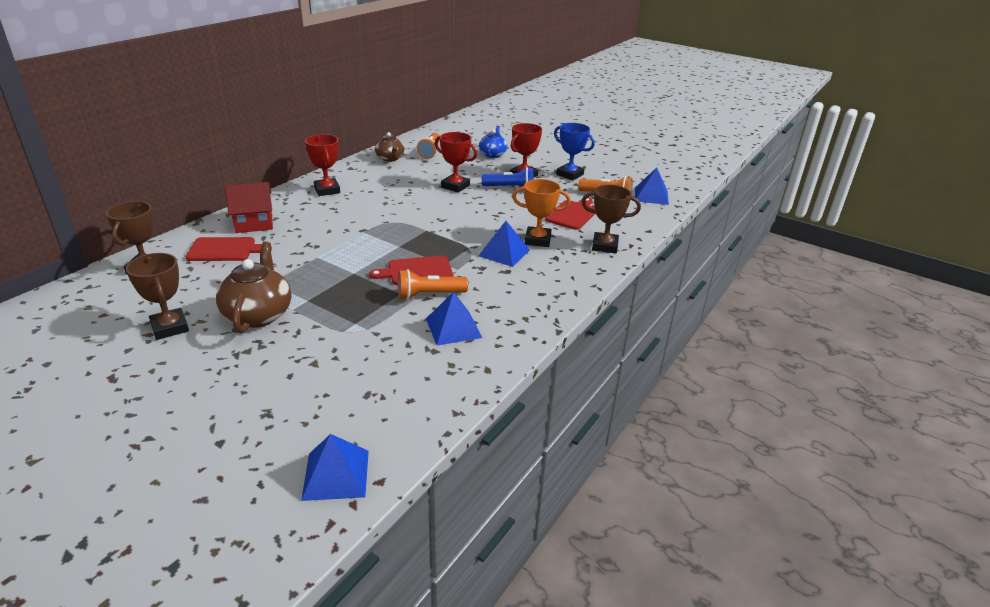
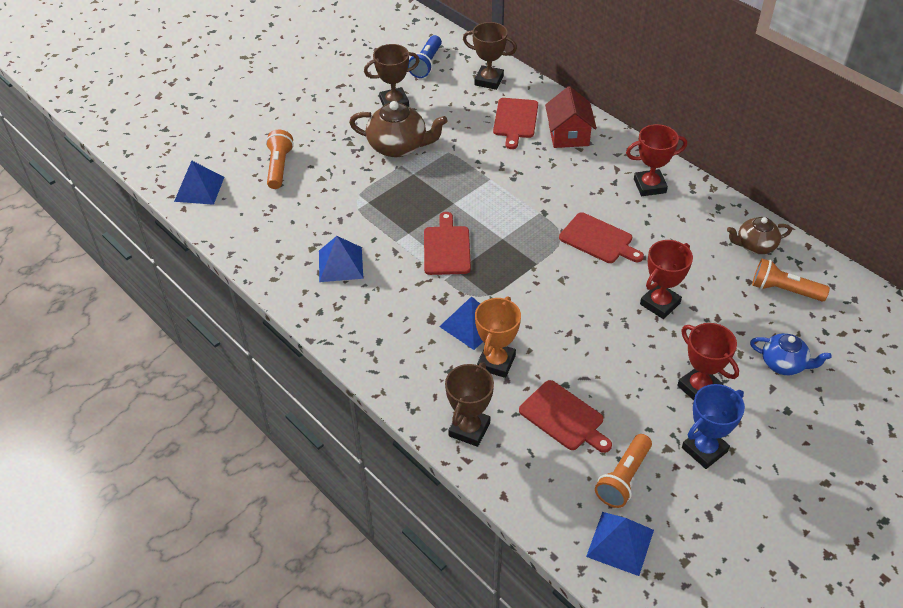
camera: 105 degrees right, 15 degrees up
(393, 207) = (598, 240): none -> red cutting board
(429, 295) = (399, 253): orange flashlight -> orange flashlight (279, 167)
(510, 188) = (653, 363): blue flashlight -> blue flashlight (426, 64)

